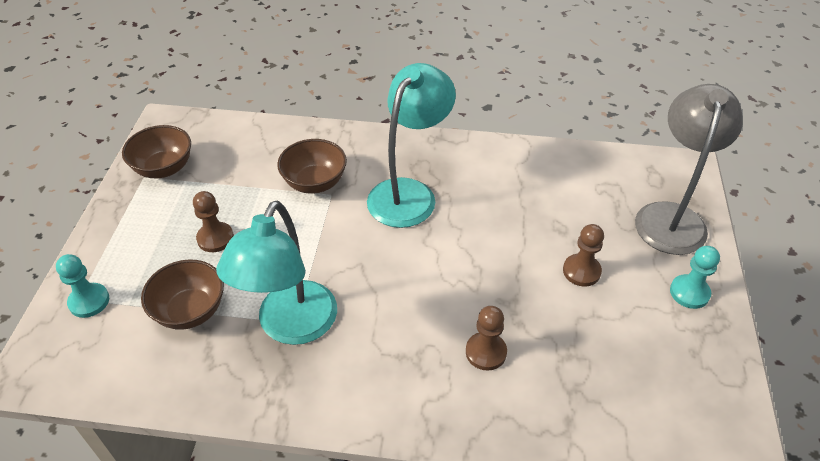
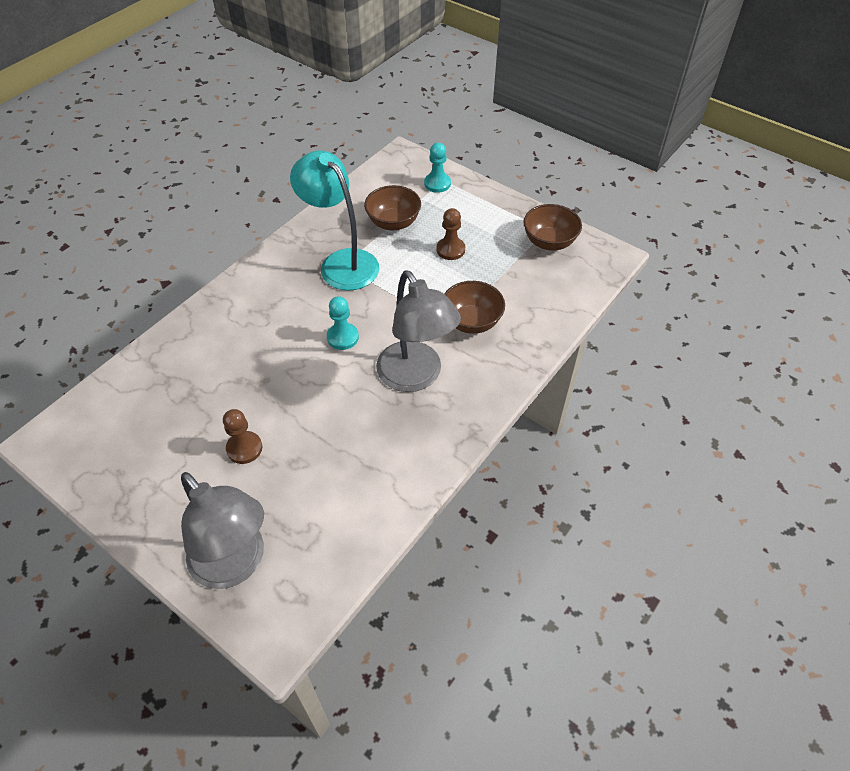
camera: 120 degrees right, 5 degrees up
(409, 193) = (415, 377): turquoise lamp -> grey lamp
(486, 352) = (235, 349): brown pawn -> none
(689, 293) = (160, 512): turquoise pawn -> turquoise pawn (343, 337)

